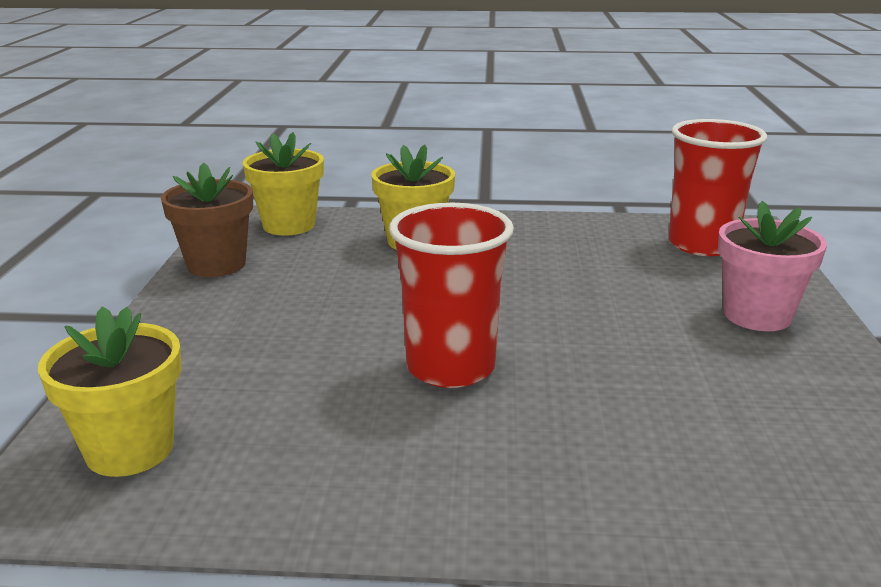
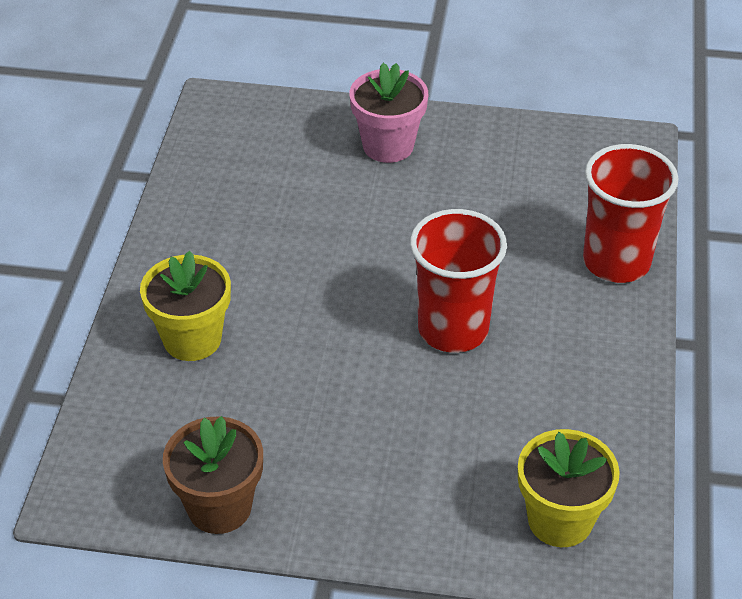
camera: 85 degrees left, 20 degrees up
(289, 225) = (117, 449): yellow flower pot -> none
(702, 244) = (248, 140): red cup -> red cup (616, 262)

